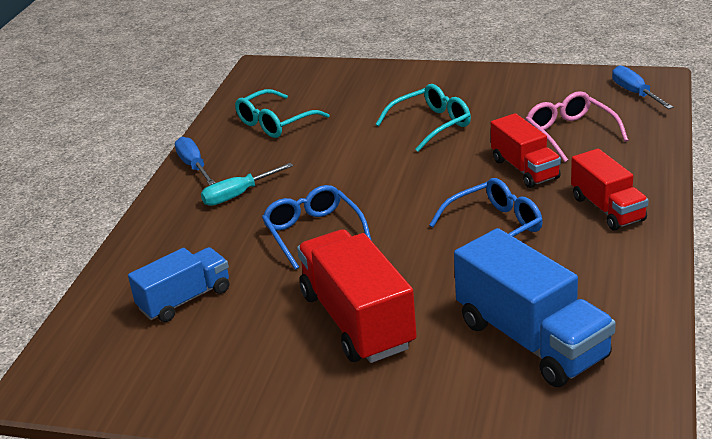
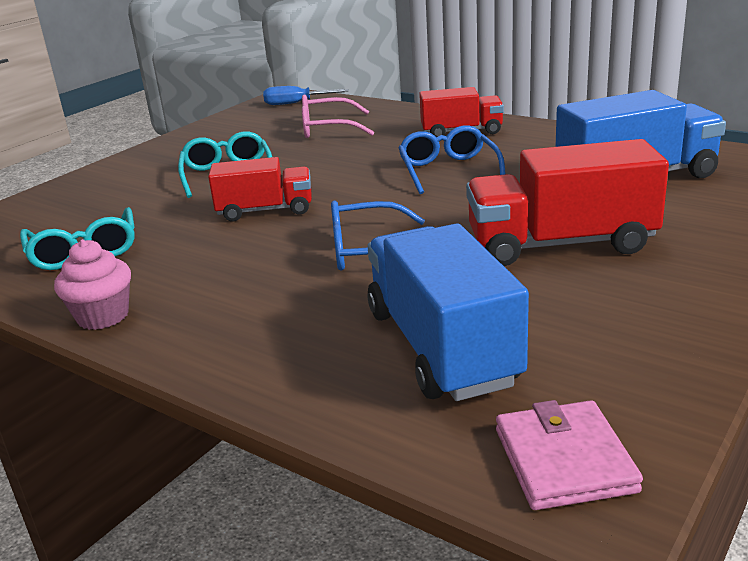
camera: 70 degrees left, 5 degrees down
(74, 371) = (564, 460): none -> pink wallet
(185, 299) = (441, 347): blue truck -> blue truck, size x1.60
(193, 165) = (103, 316): blue screwdriver -> pink cupcake
(237, 195) = (226, 290): turquoise screwdriver -> none
(525, 169) = (364, 149): red truck -> red truck (265, 210)

